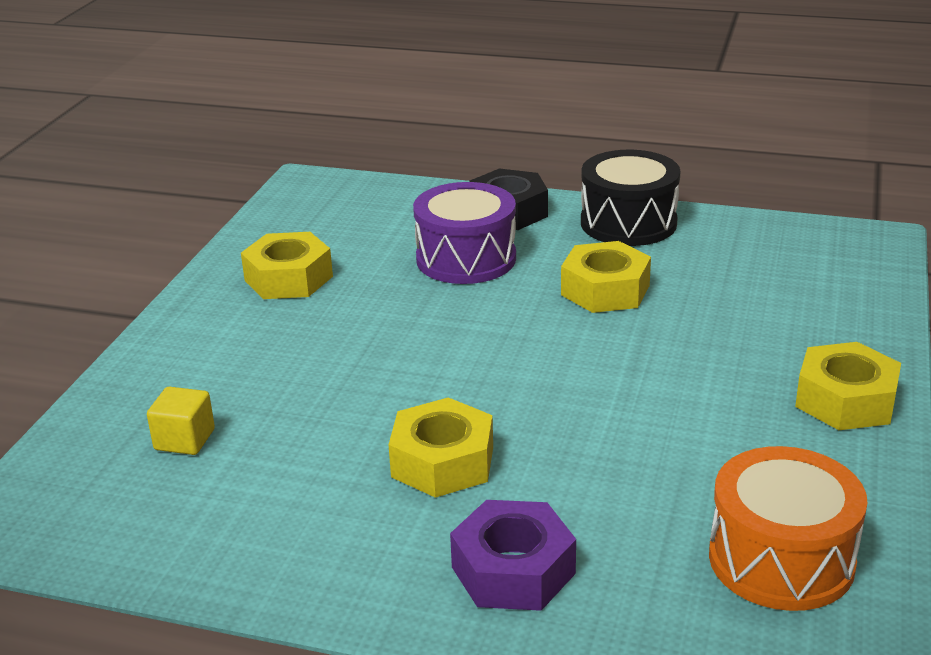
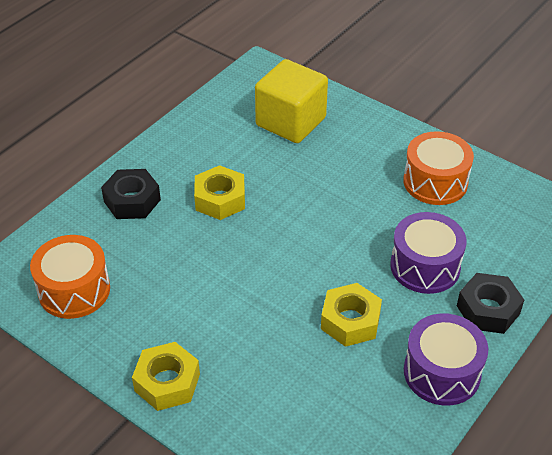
camera: 110 degrees right, 15 degrees up
(184, 440) = (291, 122): yellow cube -> yellow cube, size x2.28
(288, 278) = (435, 182): yellow nut -> orange drum
(513, 570) = (132, 201): purple nut -> black nut
(628, 223) = (442, 372): black drum -> purple drum

